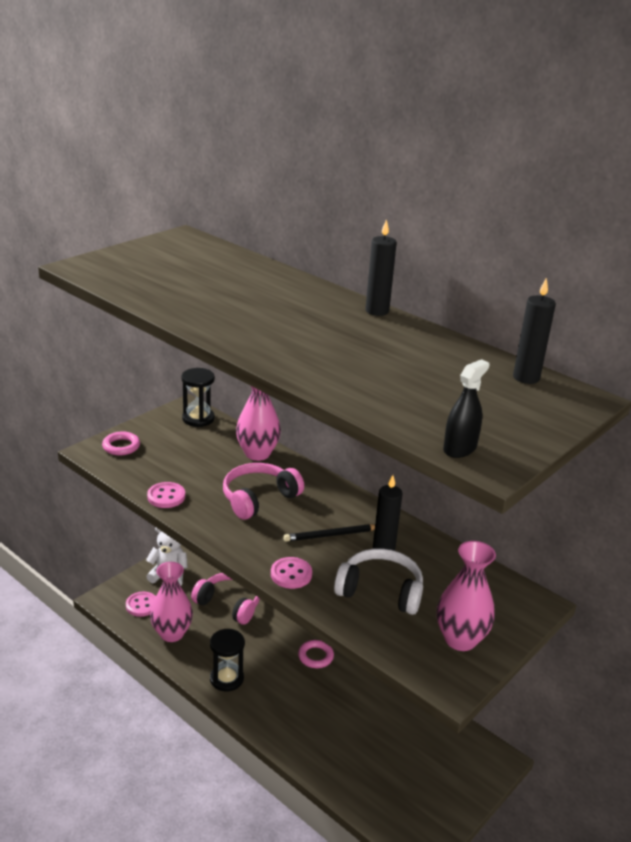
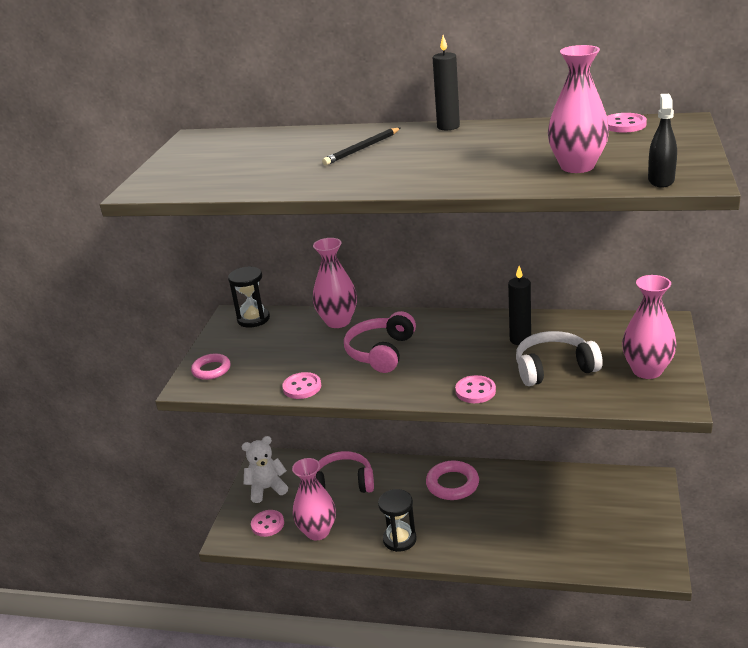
camera: 25 degrees left, 0 degrees up
(315, 656) = (452, 484): pink ring -> pink ring, size x1.53
(331, 535) = (470, 350): black pencil -> black pencil (362, 148)
(413, 400) = (577, 166): none -> pink vase
(526, 378) = (624, 125): black candle -> pink button

